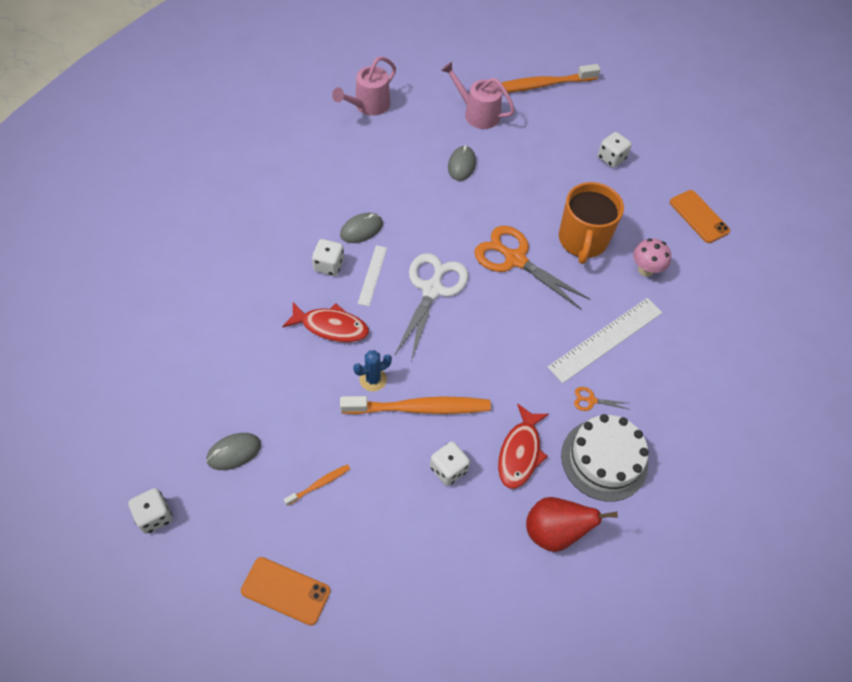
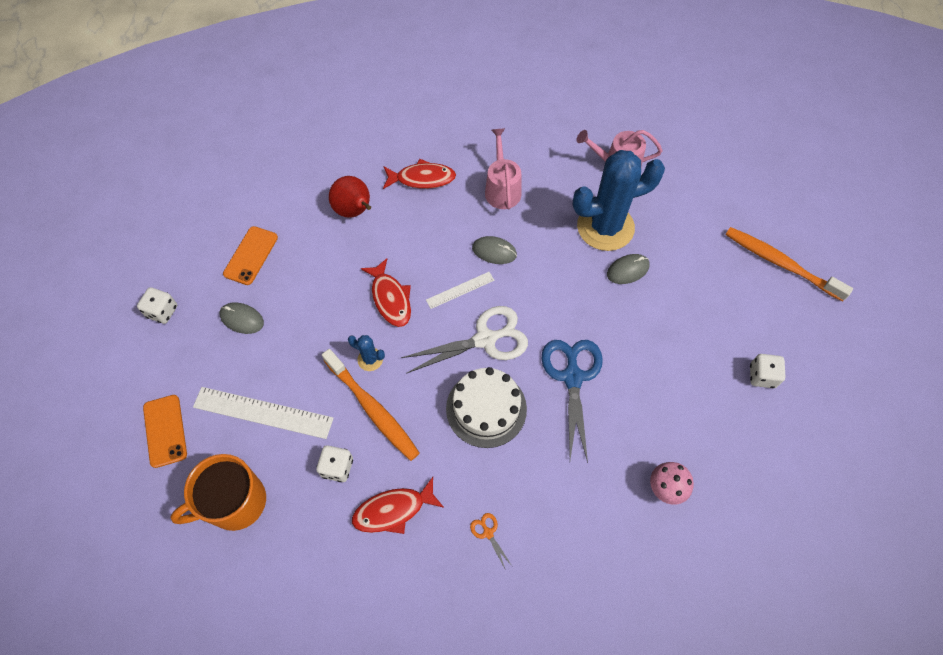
camera: 55 degrees right, 5 degrees up
(241, 227) = (422, 178): none -> red fish
(319, 484) = (258, 390): orange toothbrush -> none
(329, 265) = (441, 256): white dice -> none
(413, 150) = (605, 227): none -> blue cactus
(477, 113) = (694, 241): pink watering can -> pink watering can (502, 188)
(515, 259) = (572, 377): orange scissors -> blue scissors
(554, 532) = (344, 585): red pear -> red pear (354, 211)
(582, 241) = (644, 415): orange mug -> orange mug (235, 503)
(604, 459) = (440, 582): white cake -> white cake (486, 408)
(606, 339) = (559, 504): white ruler -> white ruler (263, 413)
(699, 216) = (775, 496): orange phone -> orange phone (251, 255)

